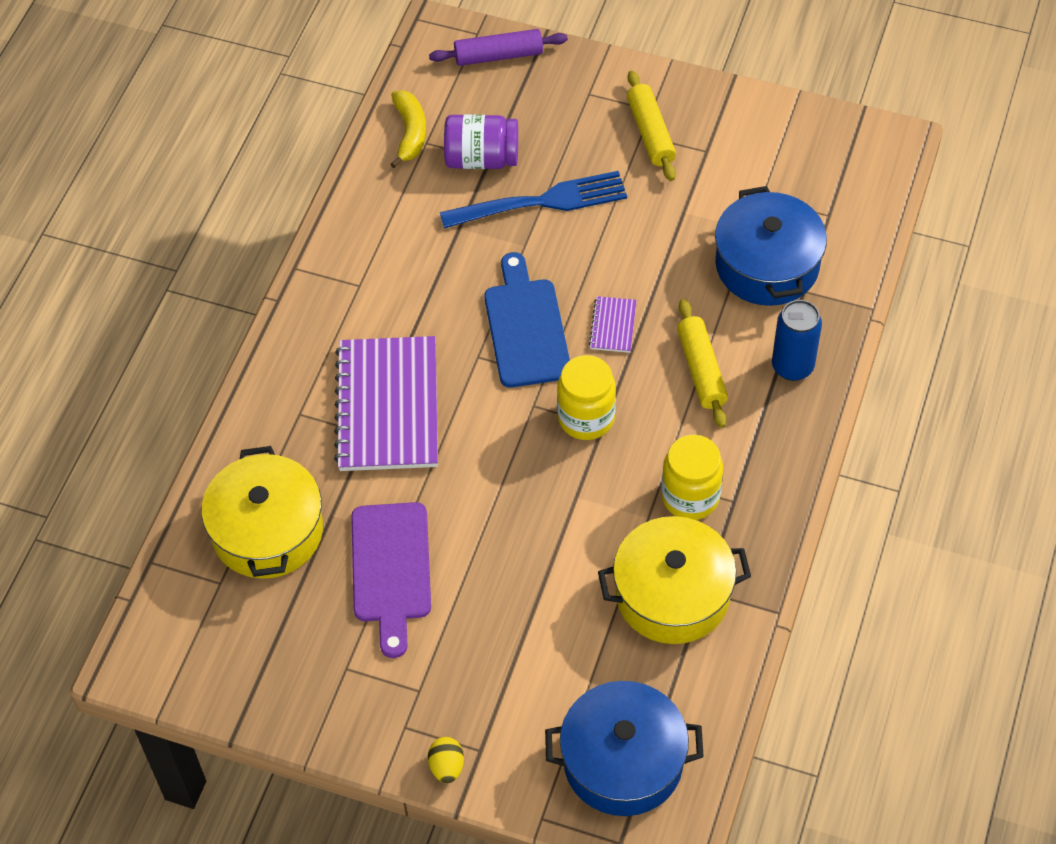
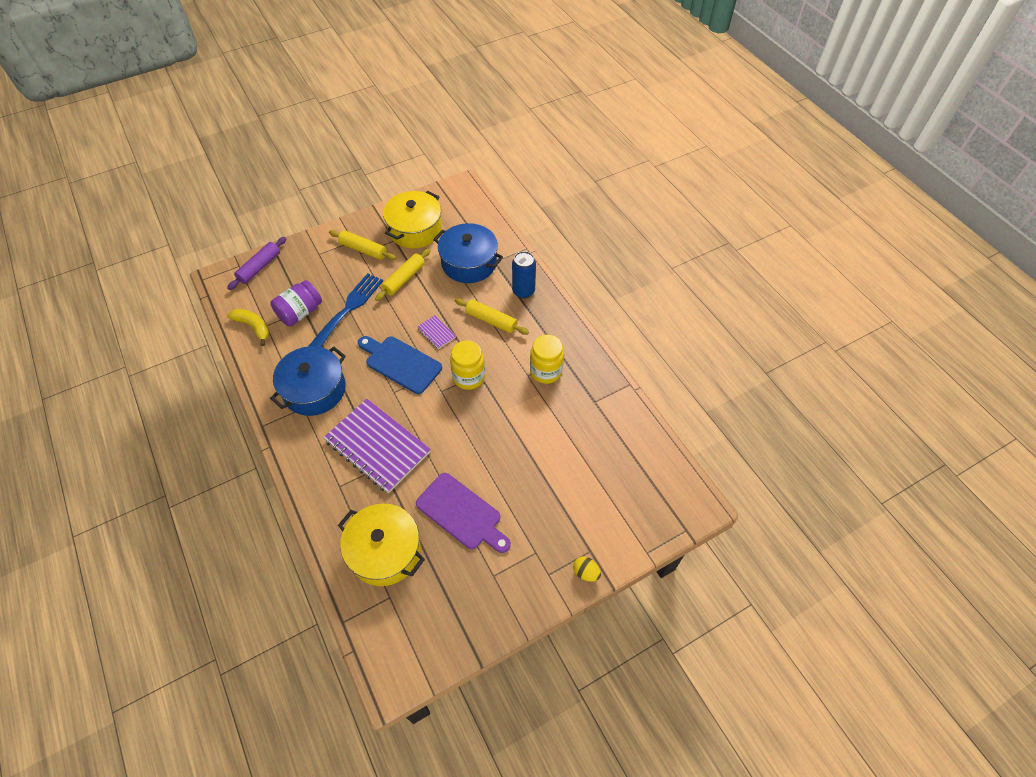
camera: 50 degrees left, 0 degrees up
(623, 761) = (647, 497): blue pot -> blue pot (314, 390)
(656, 217) = (404, 279): none -> yellow rolling pin
(672, 594) = (585, 414): yellow pot -> yellow pot (415, 229)

